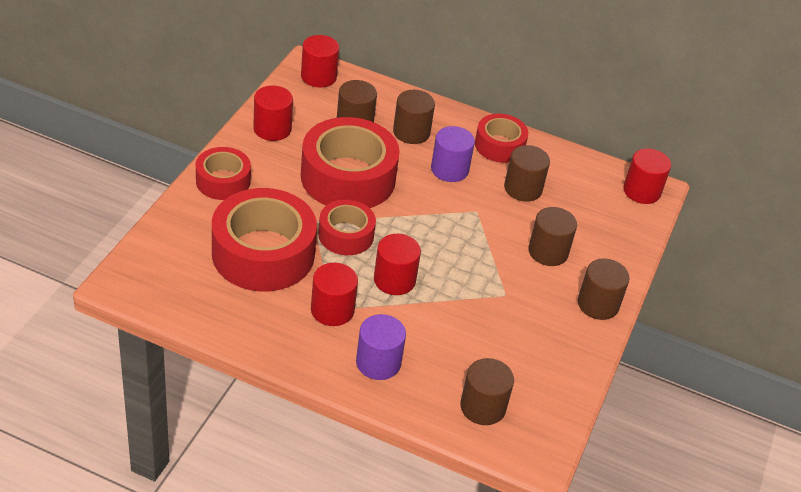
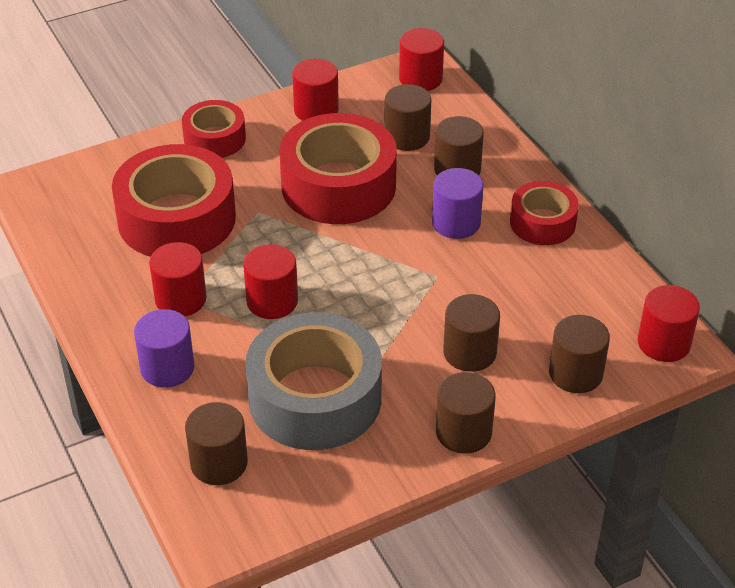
camera: 45 degrees right, 0 degrees up
(346, 235) = (273, 238): red tape -> none
(492, 330) = (315, 398): none -> grey tape
(523, 188) = (517, 277): brown cylinder -> brown cylinder (575, 373)

